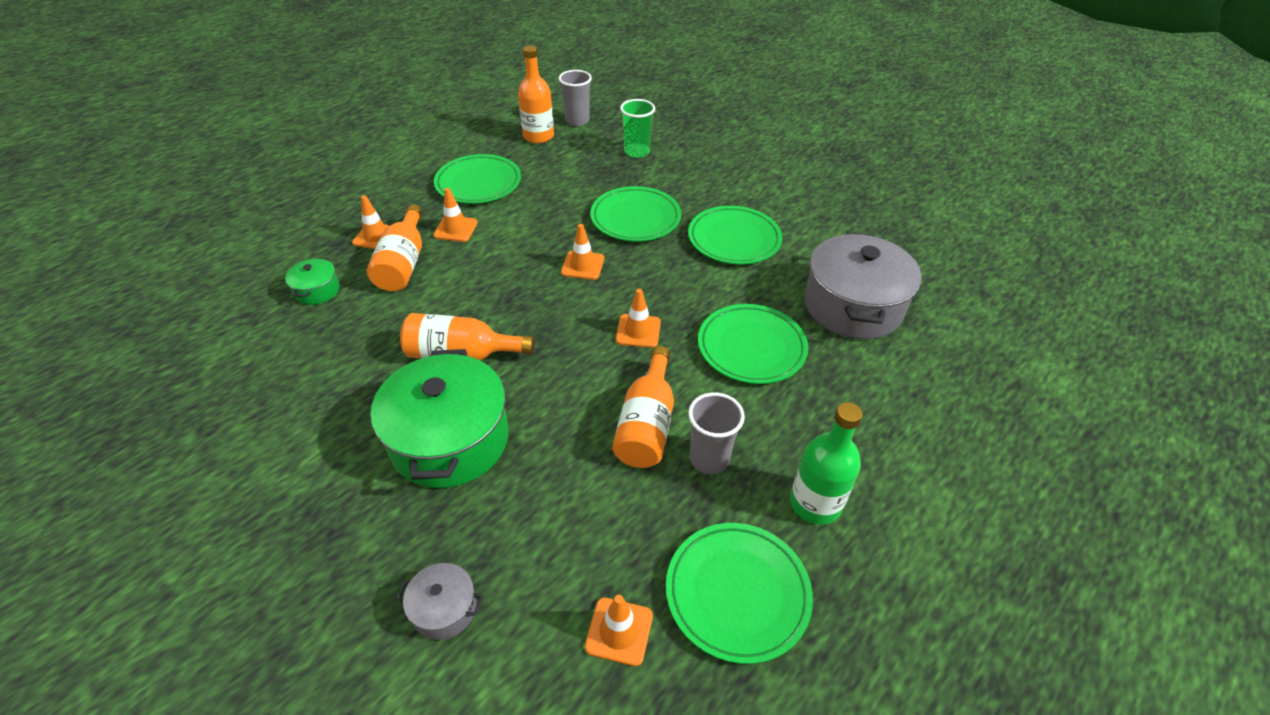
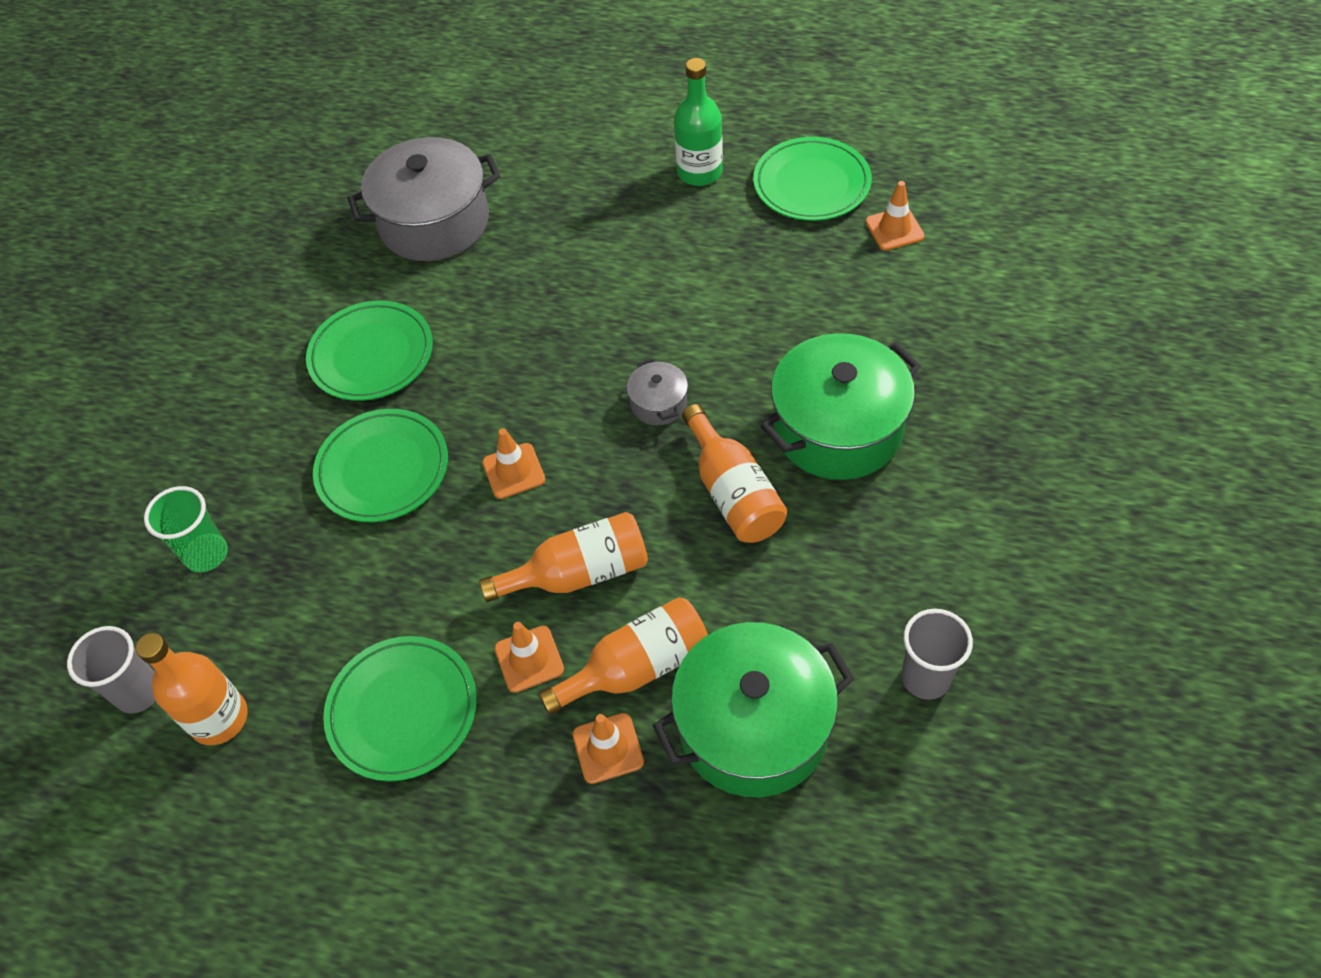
camera: 115 degrees left, 10 degrees up
(317, 290) = (753, 727): green pot -> green pot, size x2.21
(444, 609) = (971, 329): grey pot -> grey pot (658, 403)
(638, 331) = (589, 365): orange traffic cone -> none
(647, 424) = (703, 301): orange bottle -> orange bottle (579, 573)
(709, 459) = (708, 245): grey cup -> grey cup (925, 678)
(751, 347) = (549, 271): green plate -> none

